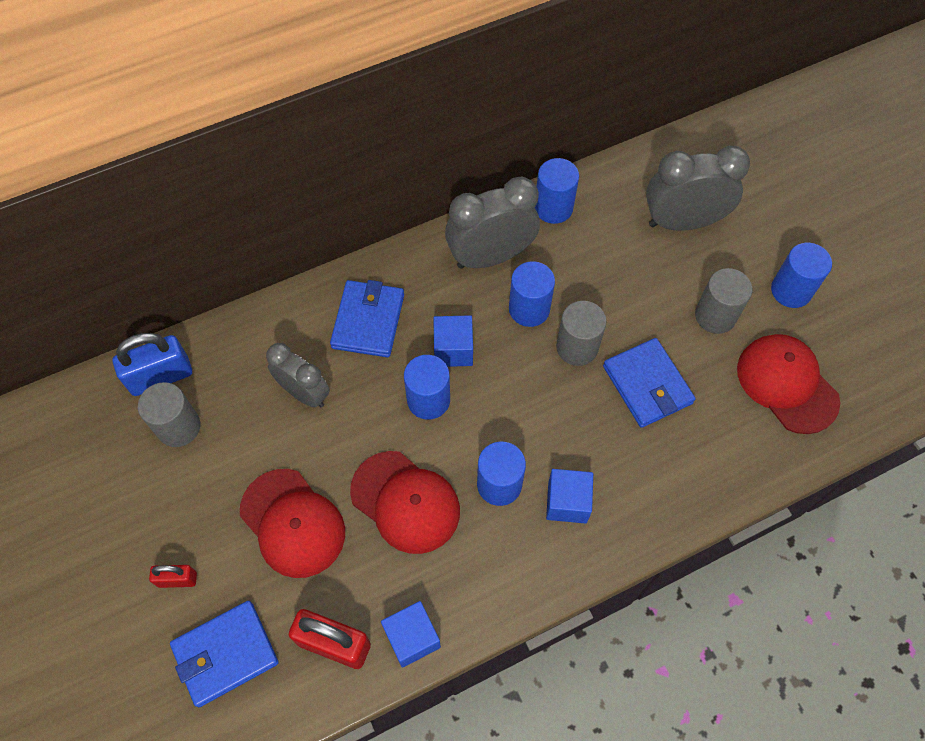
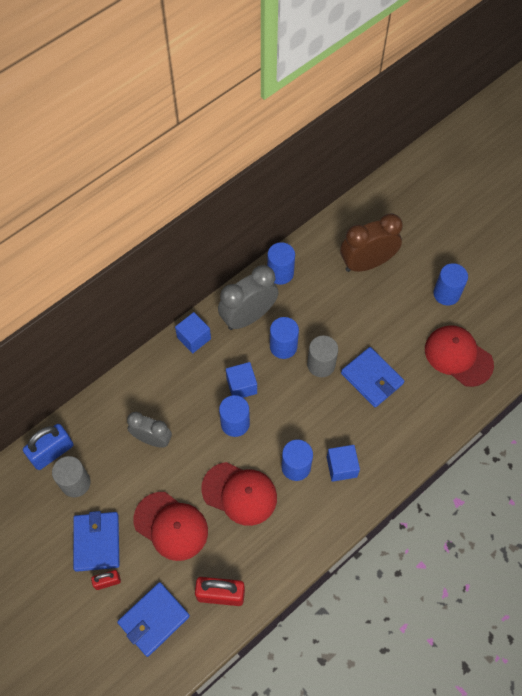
camera: 15 degrees left, 0 degrees up
(368, 321) = (180, 380): blue wallet -> blue wallet (97, 542)
(412, 638) = (268, 577): blue cube -> blue cube (194, 338)
(682, 222) = (367, 263): grey clock -> brown clock
(715, 316) = (403, 322): grey cylinder -> none

